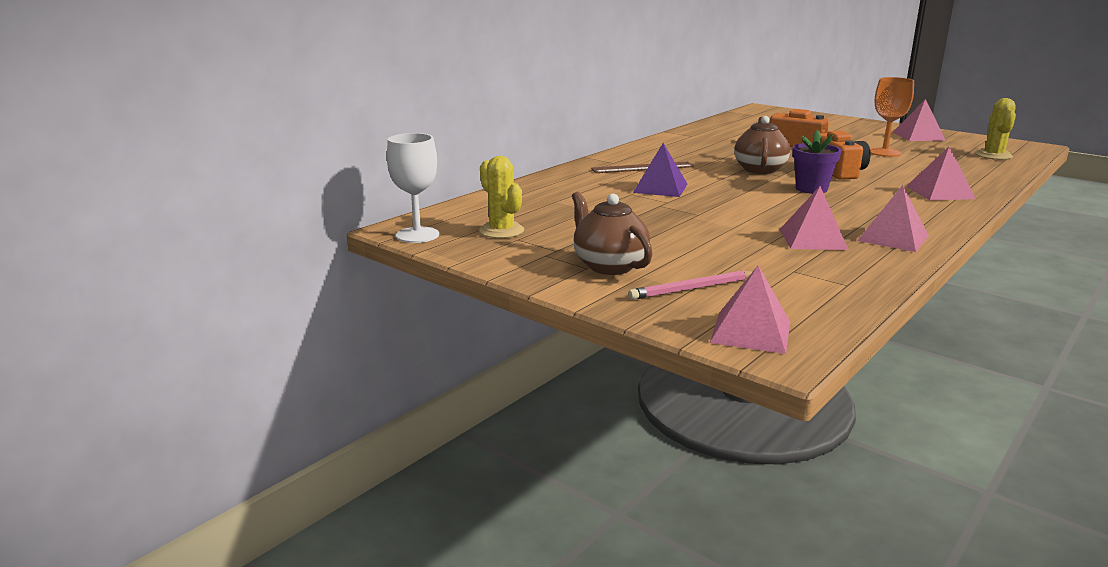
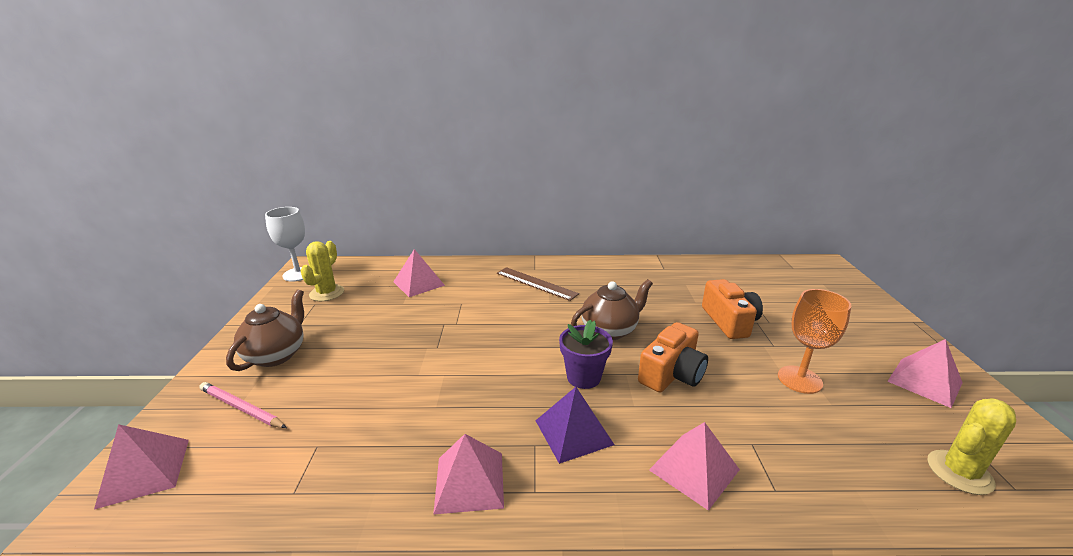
camera: 50 degrees right, 5 degrees up
(660, 188) = (490, 308): purple pyramid -> purple pyramid (573, 432)
(812, 239) = (418, 428): pink pyramid -> pink pyramid (418, 283)

